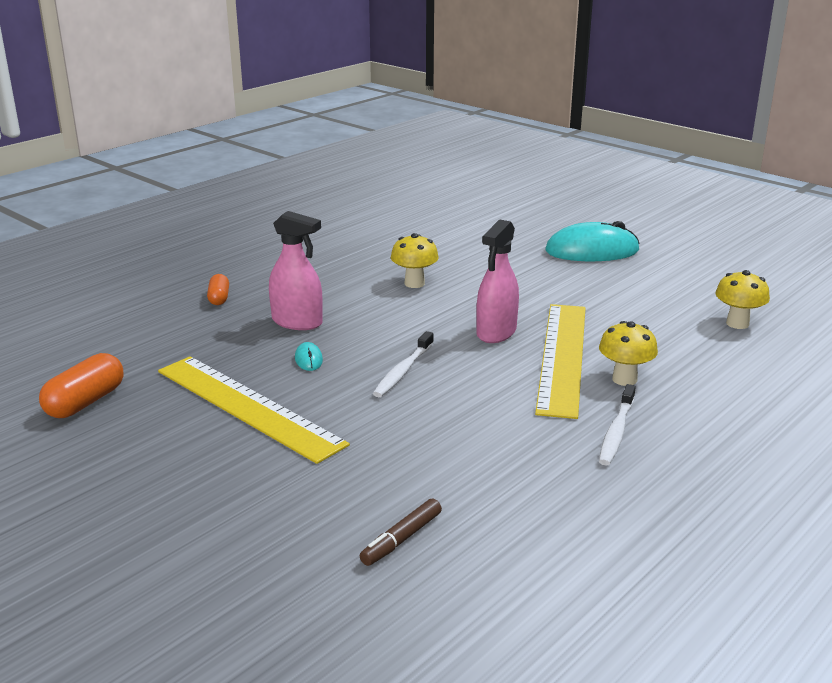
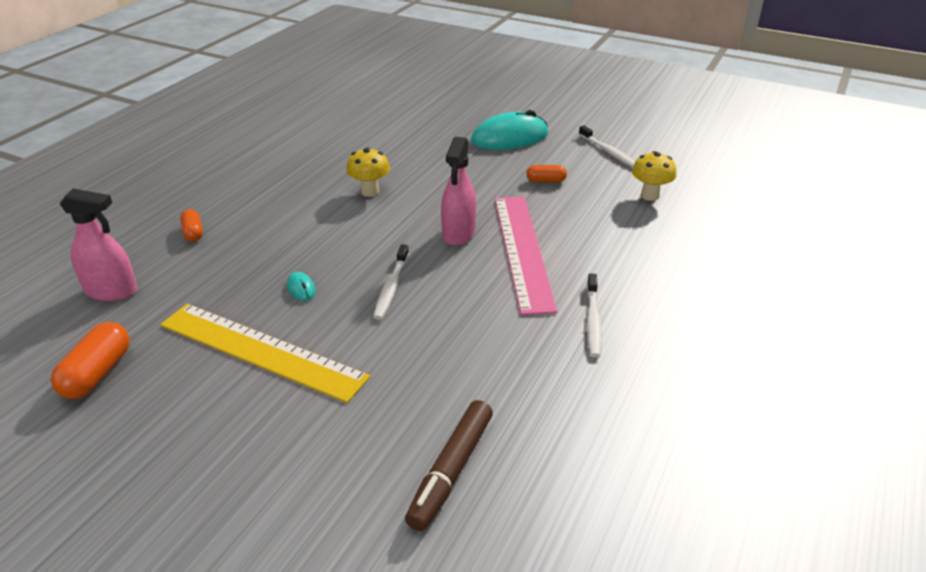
camera: 15 degrees left, 10 degrees up
(297, 322) = (277, 249): pink spray bottle -> pink spray bottle (111, 291)
(401, 539) = (451, 471): brown marker -> brown marker, size x1.58
(562, 357) = (522, 250): yellow ruler -> pink ruler
(617, 296) = (546, 181): none -> orange capsule
(624, 379) = (581, 266): yellow mushroom -> none
(704, 276) = (608, 152): none -> white toothbrush

